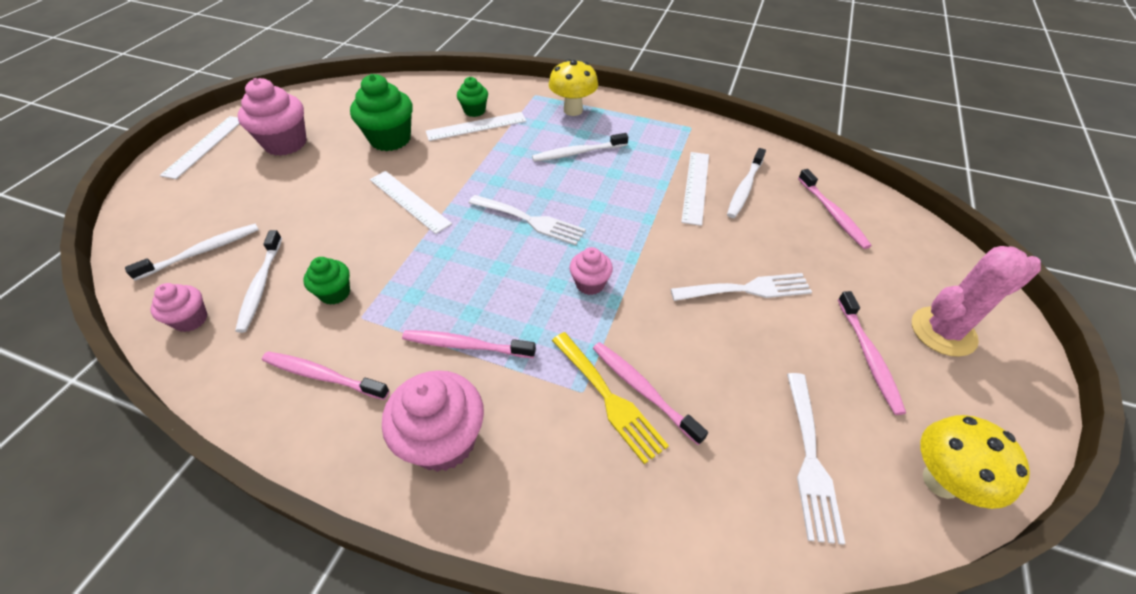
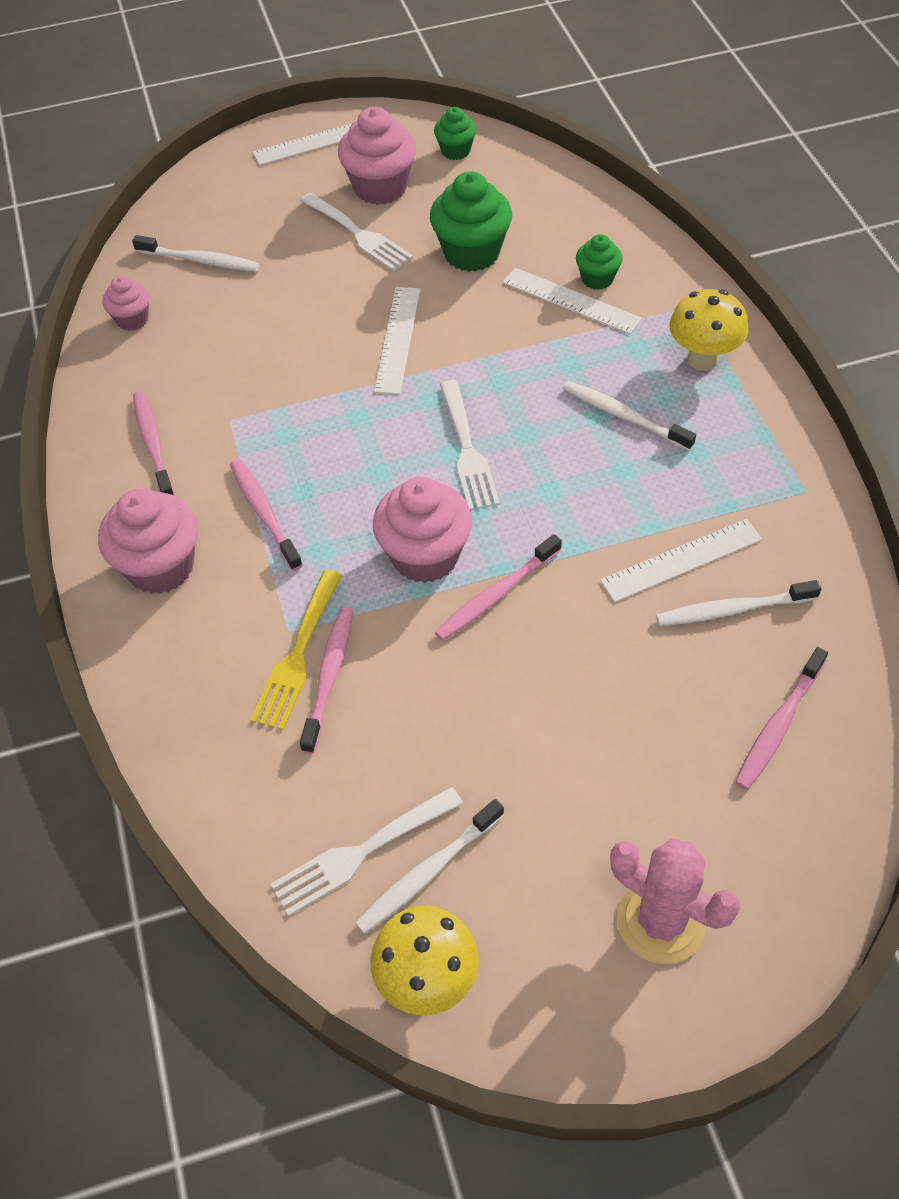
camera: 55 degrees right, 5 degrees up
(261, 285) = (202, 328): white toothbrush -> white toothbrush (428, 872)
(335, 293) = (238, 382): green cupcake -> green cupcake (455, 151)
(590, 284) = (425, 556): pink cupcake -> pink cupcake, size x1.79
(747, 289) = (548, 696): white fork -> white fork (359, 234)
(868, 356) = (549, 855): pink toothbrush -> pink toothbrush (496, 594)

